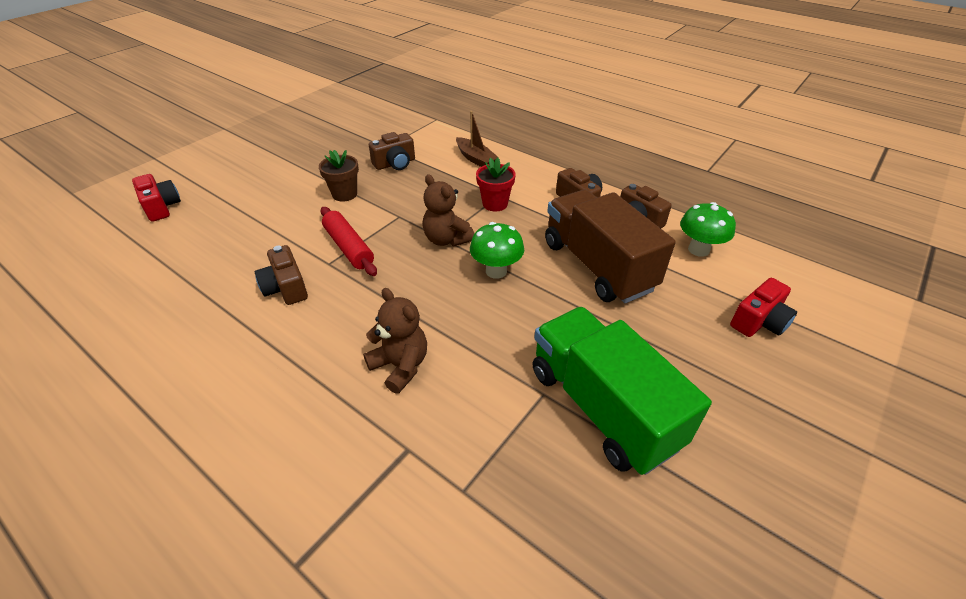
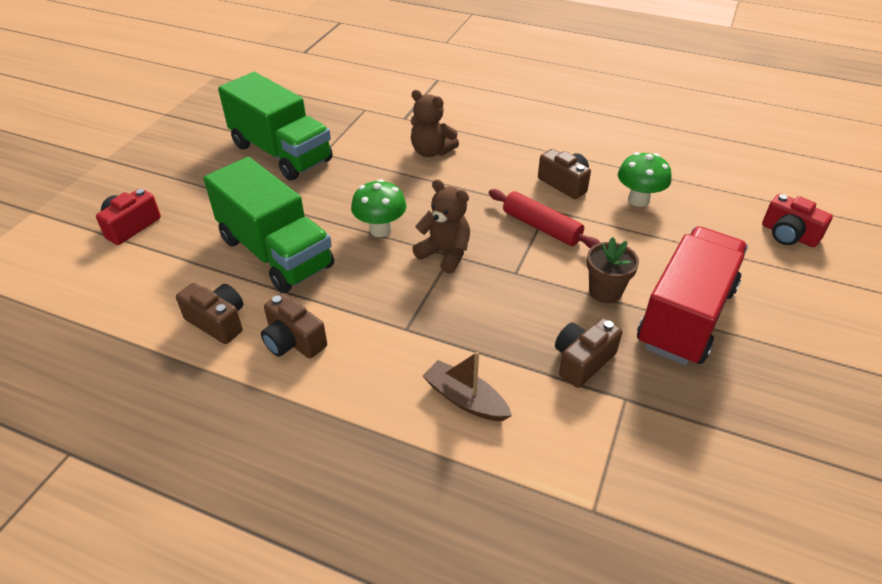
camera: 165 degrees right, 0 degrees up
(308, 173) = (685, 317): none -> red truck
(495, 204) = (406, 313): red flower pot -> none
(597, 266) = (276, 253): brown truck -> green truck
(698, 250) = (155, 292): green mushroom -> green mushroom (638, 200)

